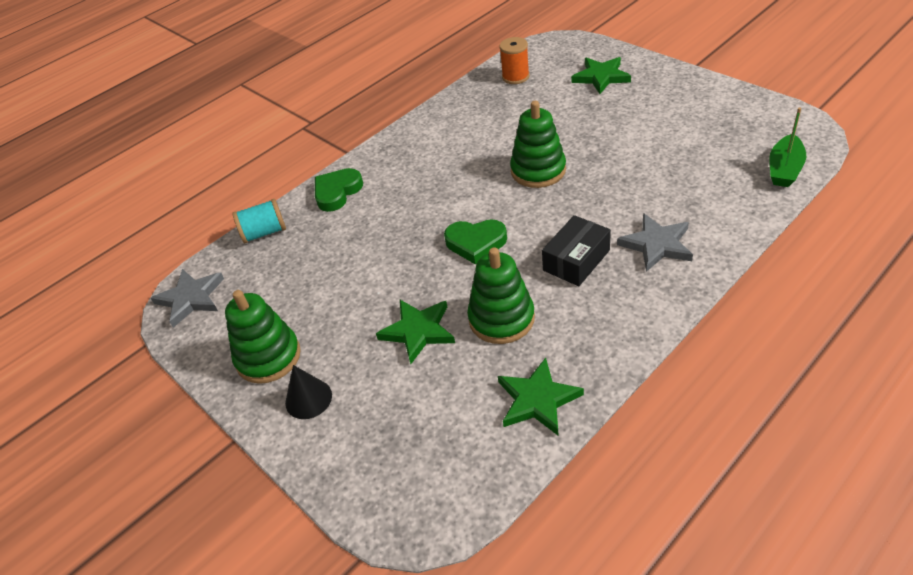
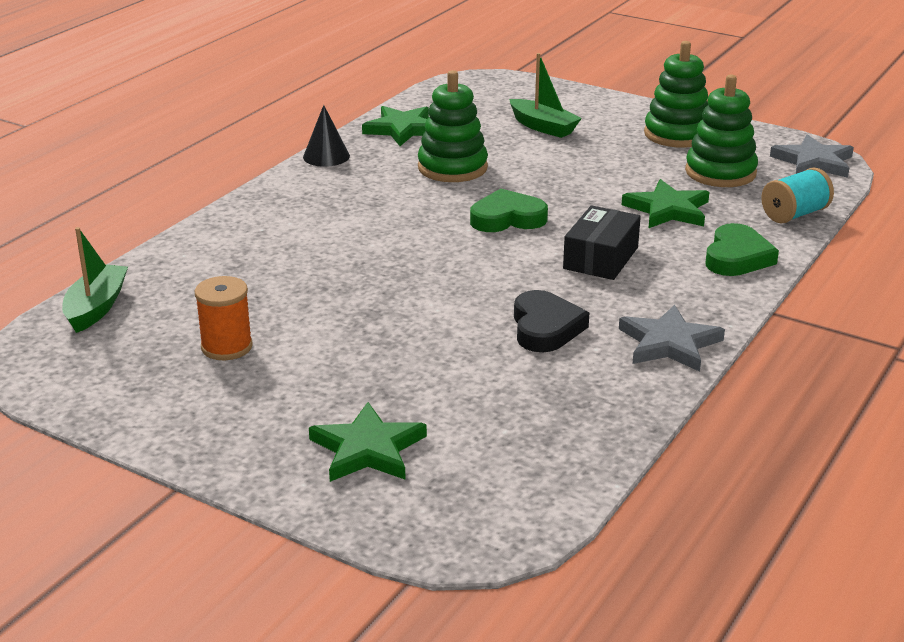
camera: 160 degrees right, 15 degrees down
(308, 399) = (613, 118): black cone -> black cone (326, 156)
(388, 387) = (543, 127): none -> green boat
(418, 331) = (535, 156): green star -> green star (667, 210)
(487, 142) = (545, 328): none -> black heart
(515, 77) = (544, 446): orange spool -> orange spool (226, 347)
(538, 170) = (451, 293): green stacking toy -> green stacking toy (720, 172)
(576, 260) = (380, 210): black box -> black box (600, 258)
(656, 245) = (286, 227): grey star -> grey star (669, 343)

